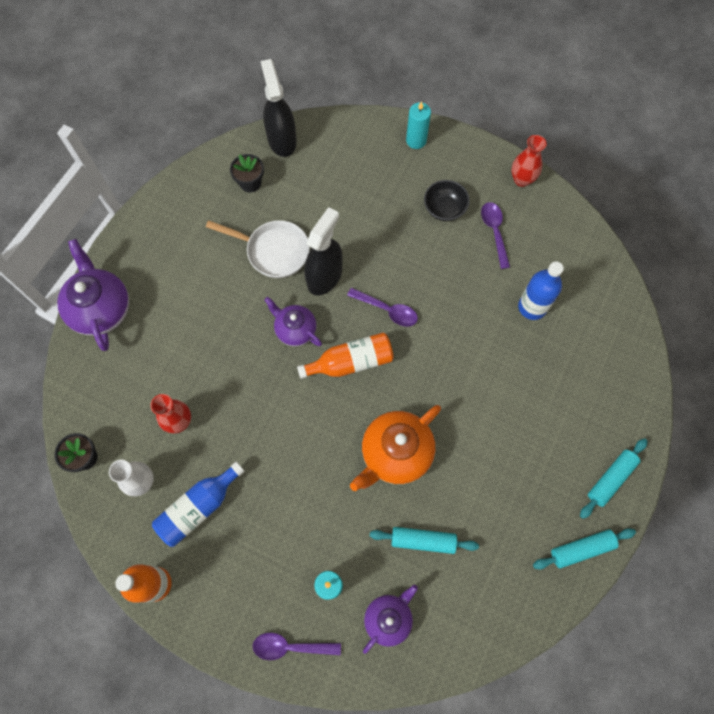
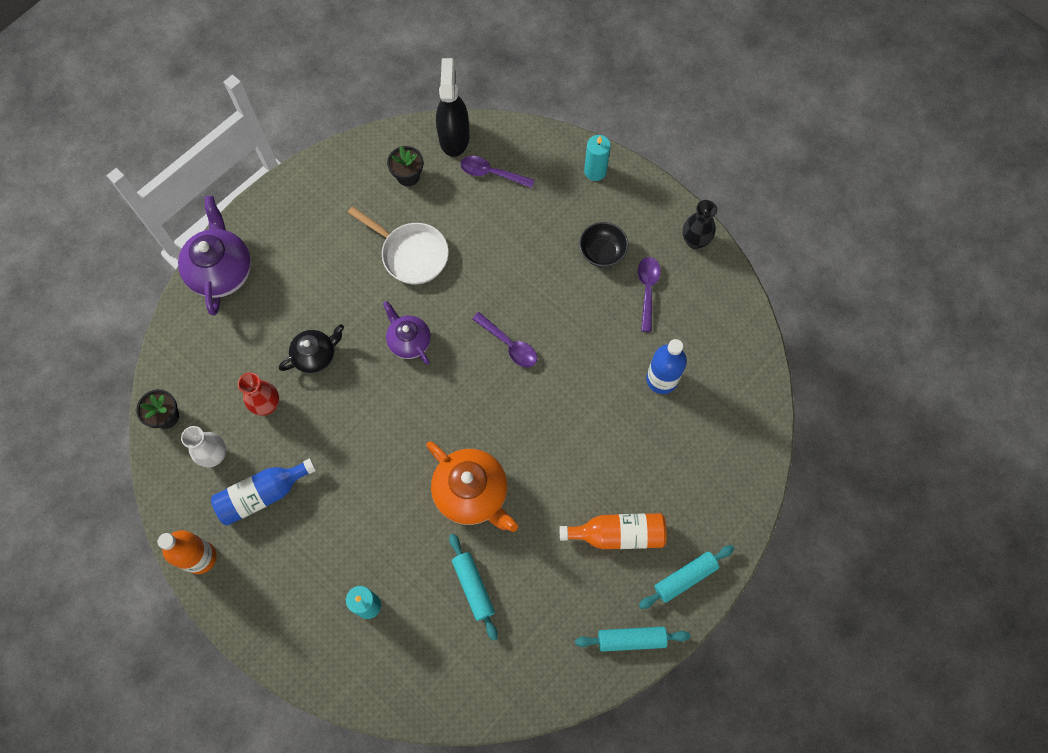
camera: 15 degrees right, 0 degrees up
(212, 364) = (316, 356): none -> black teapot
(290, 646) = (312, 653): purple spoon -> purple spoon (491, 173)
(324, 276) = (455, 293): black spray bottle -> none
(351, 362) = (455, 389): orange bottle -> orange bottle (618, 534)
(388, 618) = (416, 653): purple teapot -> none
(395, 453) = (472, 493): orange teapot -> orange teapot turned 105 degrees counterclockwise
(423, 540) = (473, 587): turquoise rolling pin -> turquoise rolling pin turned 45 degrees clockwise
(522, 180) = (695, 241): red vase -> black vase

